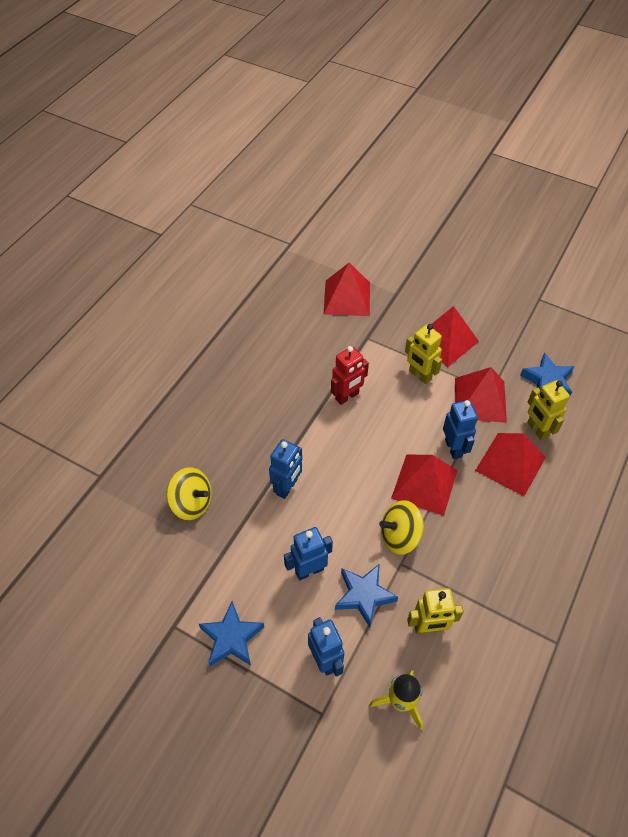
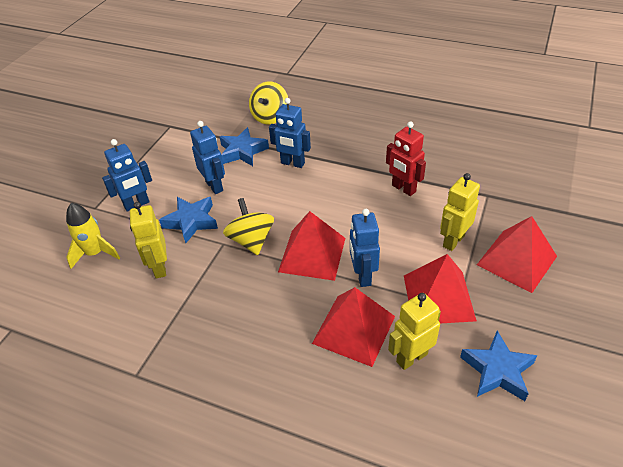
camera: 85 degrees right, 10 degrees down
(231, 638) = (159, 153): blue star -> blue star (242, 151)
(347, 298) = (536, 174): red pyramid -> none
(453, 448) = (362, 276): blue robot -> blue robot turned 105 degrees clockwise

